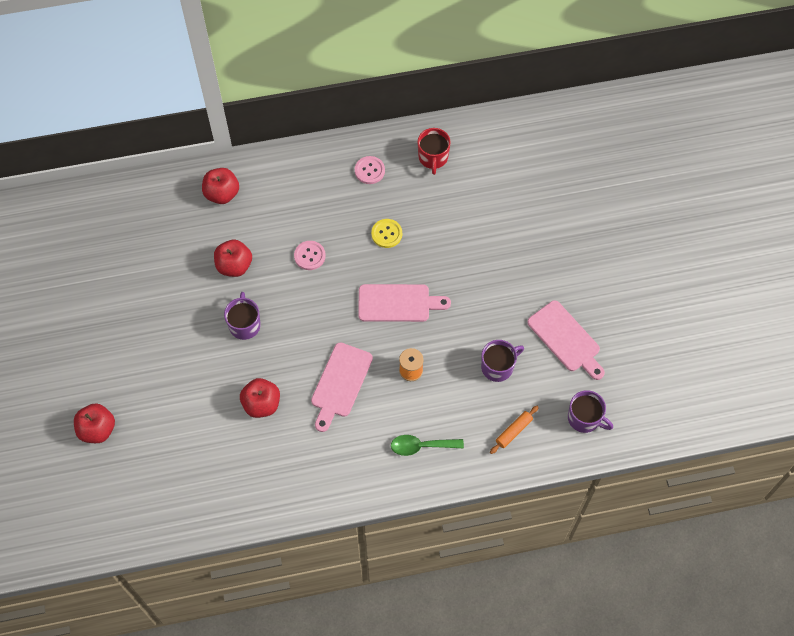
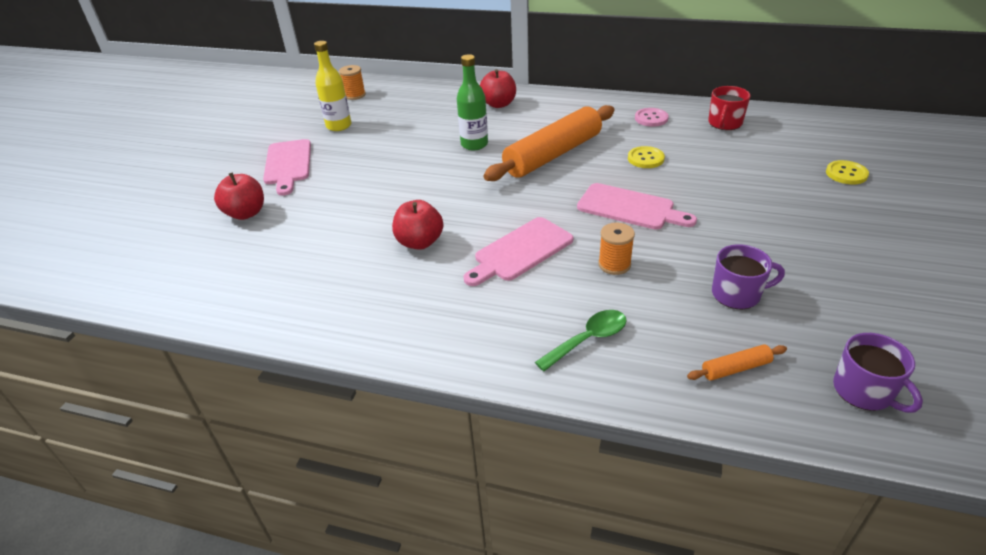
camera: 30 degrees right, 25 degrees down
(67, 226) = (355, 95): none -> orange spool
(89, 283) = (339, 126): none -> yellow bottle
(234, 266) = (474, 144): red apple -> green bottle
(244, 324) = (452, 182): purple mug -> none
(309, 256) = (553, 155): pink button -> orange rolling pin
(421, 446) = (588, 340): green spoon -> green spoon turned 120 degrees clockwise
(540, 200) = (846, 174): none -> yellow button
(566, 339) = (852, 295): pink cutting board -> pink cutting board (288, 164)

